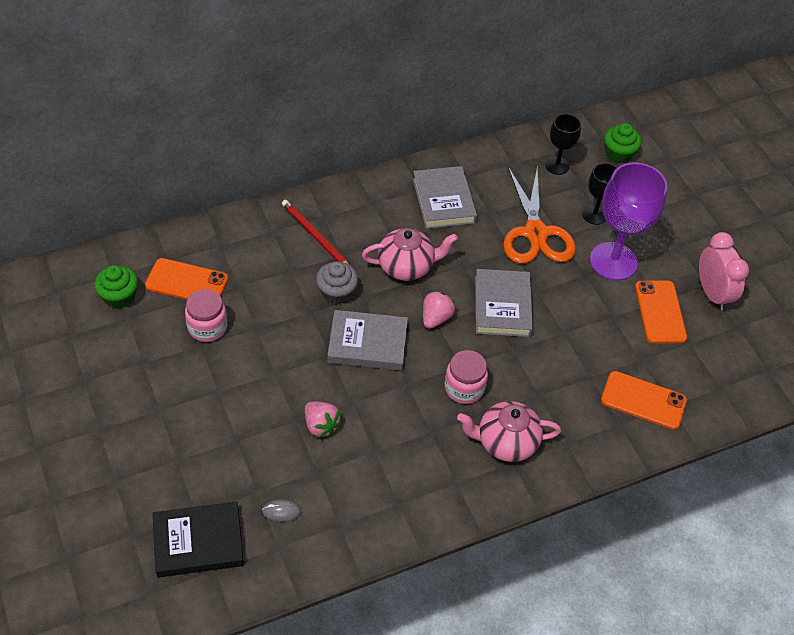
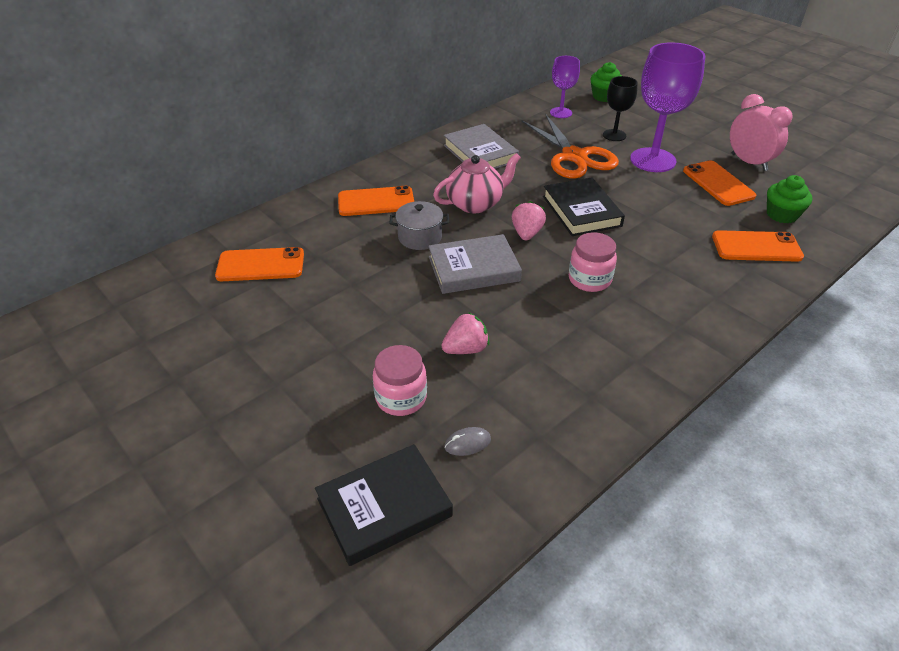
camera: 15 degrees left, 10 degrees down
(119, 296) = (190, 294): green cupcake -> green cupcake (782, 215)
(207, 327) = (300, 296): pink jar -> pink jar (401, 398)
(315, 236) = (376, 202): red pencil -> orange phone
(321, 425) = (466, 349): pink strawberry -> pink strawberry turned 60 degrees counterclockwise
(336, 292) = (420, 237): grey cupcake -> grey pot
(502, 306) = (581, 211): grey book -> black book
(505, 442) = (659, 312): pink teapot -> none
(557, 165) = (560, 113): black goblet -> purple goblet

